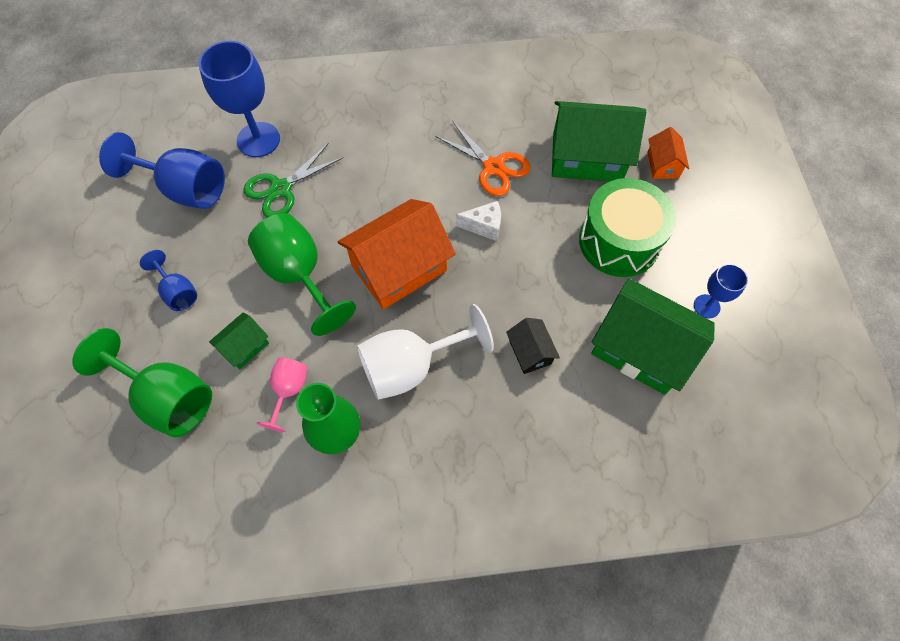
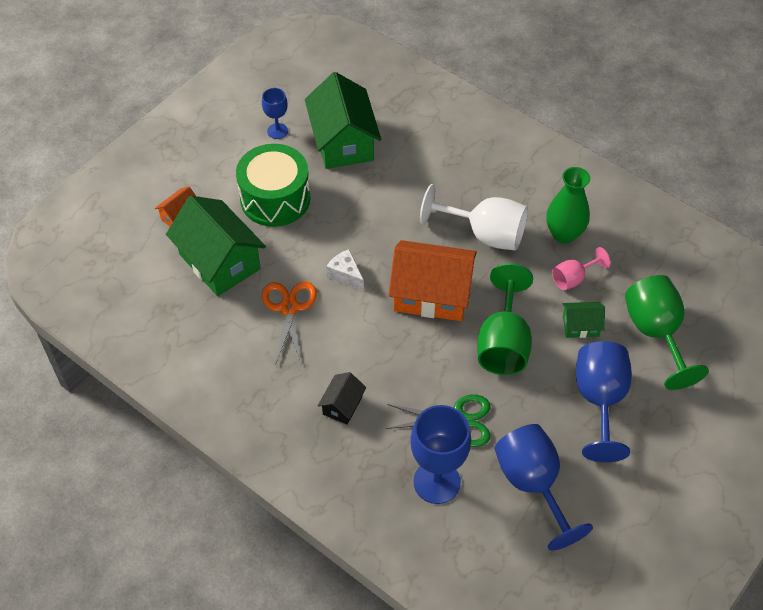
camera: 135 degrees left, 10 degrees down
(178, 292) = (599, 400): blue goblet -> blue goblet, size x1.85
(530, 352) = (406, 187): black house -> black house (342, 405)

